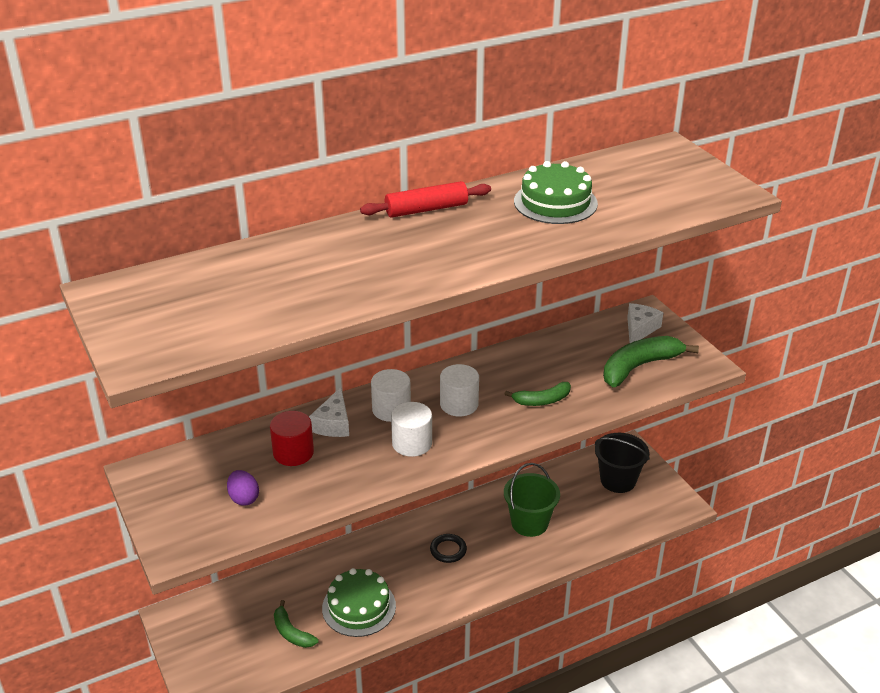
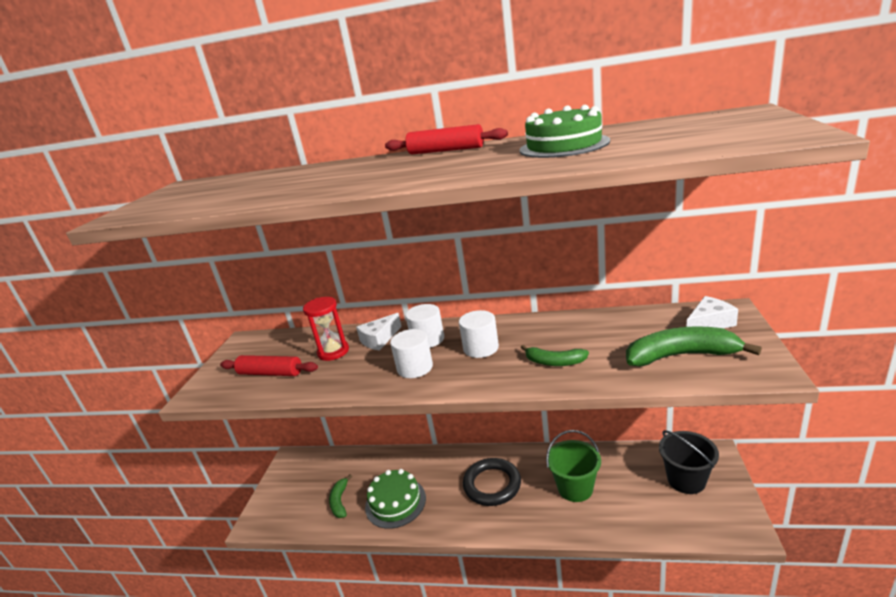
camera: 40 degrees right, 10 degrees down
(244, 498) = (270, 373): purple egg -> red rolling pin
(293, 452) = (333, 352): red cylinder -> red hourglass
(448, 550) = (492, 485): black ring -> black ring, size x1.81

